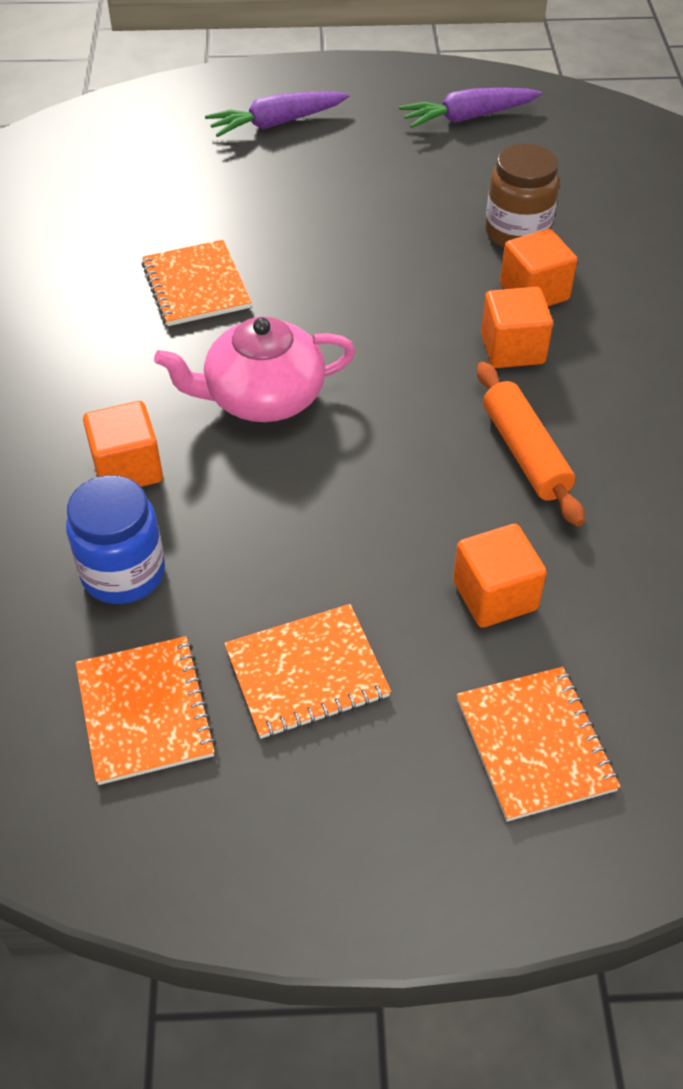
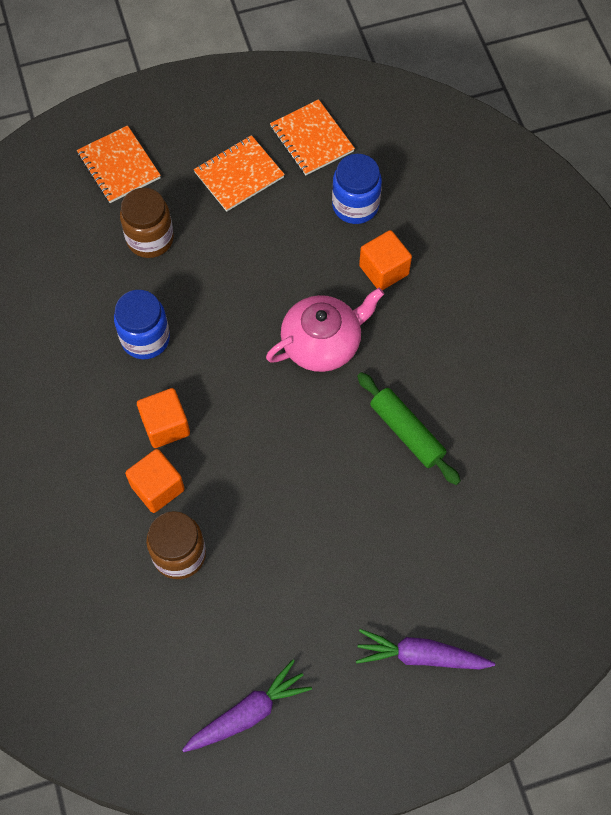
camera: 165 degrees right, 15 degrees up
(196, 286) = (407, 432): orange notebook -> green rolling pin
(276, 123) = (420, 655): purple carrot -> purple carrot turned 135 degrees counterclockwise
(494, 595) = (150, 239): orange cube -> brown jar
(525, 453) = (145, 338): orange rolling pin -> blue jar

